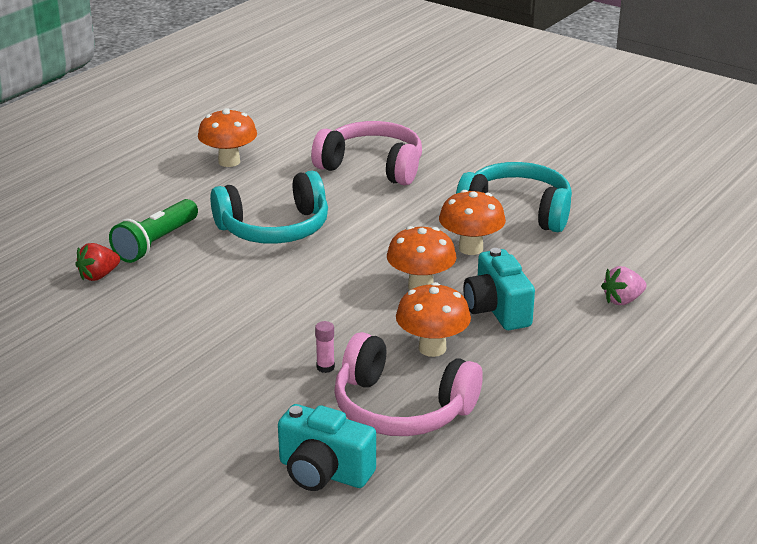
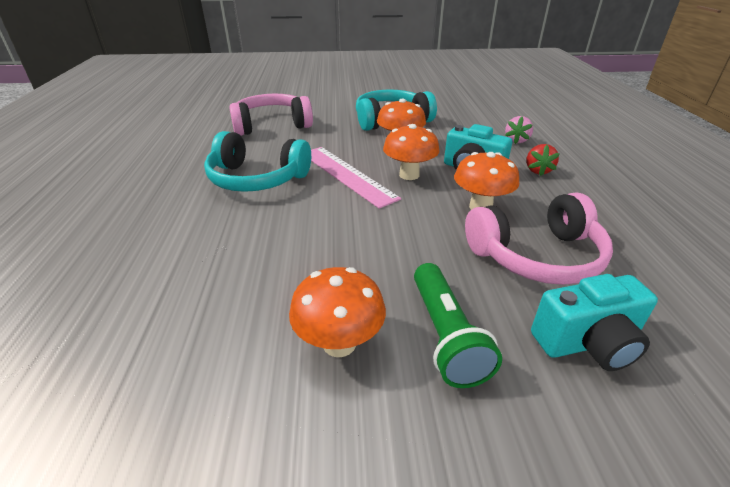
camera: 40 degrees left, 5 degrees up
(98, 276) = (139, 276): red strawberry -> red strawberry (538, 170)
(156, 243) = (167, 225): green flashlight -> green flashlight (445, 335)
(229, 161) = (162, 152): orange mushroom -> orange mushroom (339, 343)
(274, 228) = (257, 179): turquoise headphones -> turquoise headphones turned 75 degrees clockwise
(325, 367) = (442, 254): pink glue stick -> none
(360, 259) = (346, 175): none -> pink ruler

